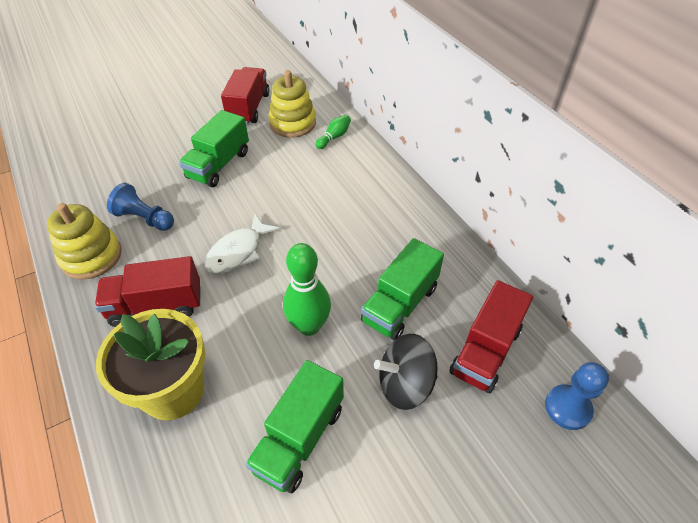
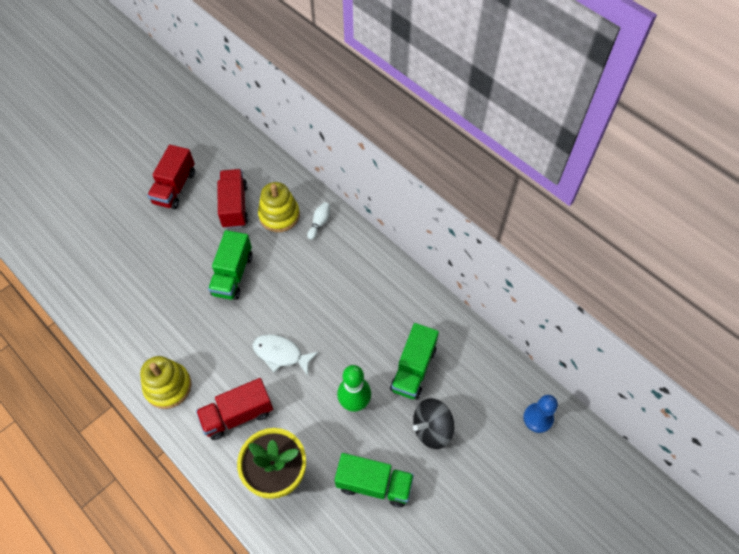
camera: 15 degrees left, 10 degrees up
(145, 218) = (194, 342): blue pawn -> none
(238, 251) = (281, 354): white fish -> white fish turned 90 degrees clockwise
(299, 438) = (374, 484): green truck -> green truck turned 90 degrees counterclockwise
(334, 137) = (319, 223): green bowling pin -> white bowling pin
(485, 351) = (479, 391): red truck -> red truck (175, 187)

